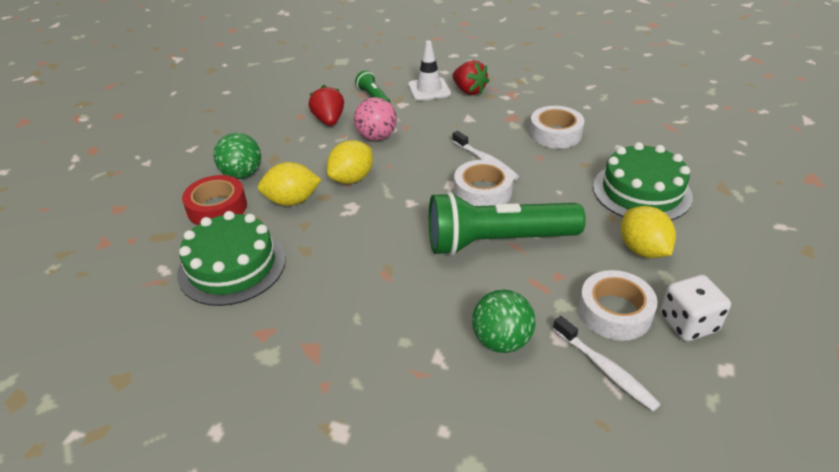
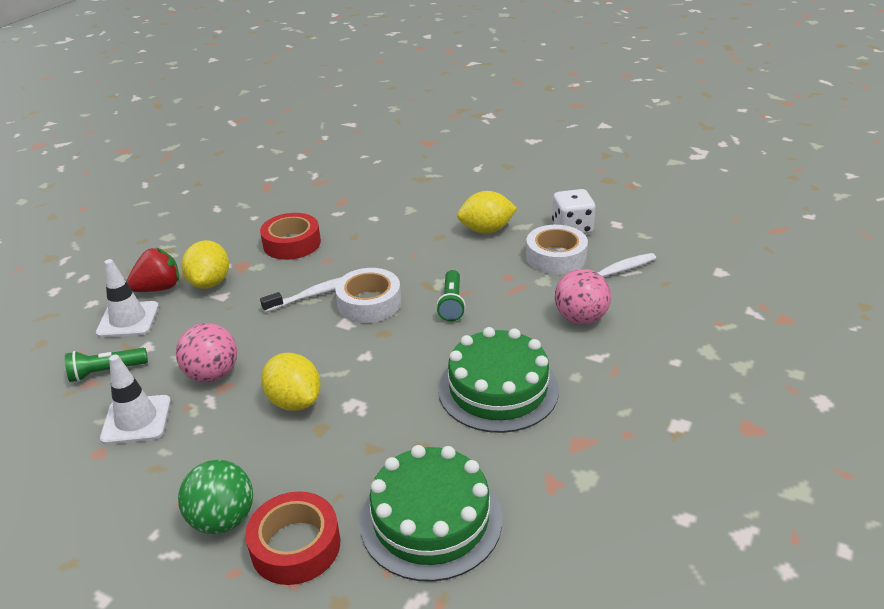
camera: 80 degrees left, 5 degrees down
(292, 201) = (316, 460): yellow lemon -> yellow lemon (210, 283)
(329, 120) = (136, 420): red strawberry -> white traffic cone
(498, 241) = (452, 303): green flashlight -> green flashlight, size x0.45
(501, 341) = (580, 318): green ball -> pink ball
(555, 134) = (292, 243): white tape -> red tape
(641, 191) = (410, 215): green cake -> green cake (498, 389)

